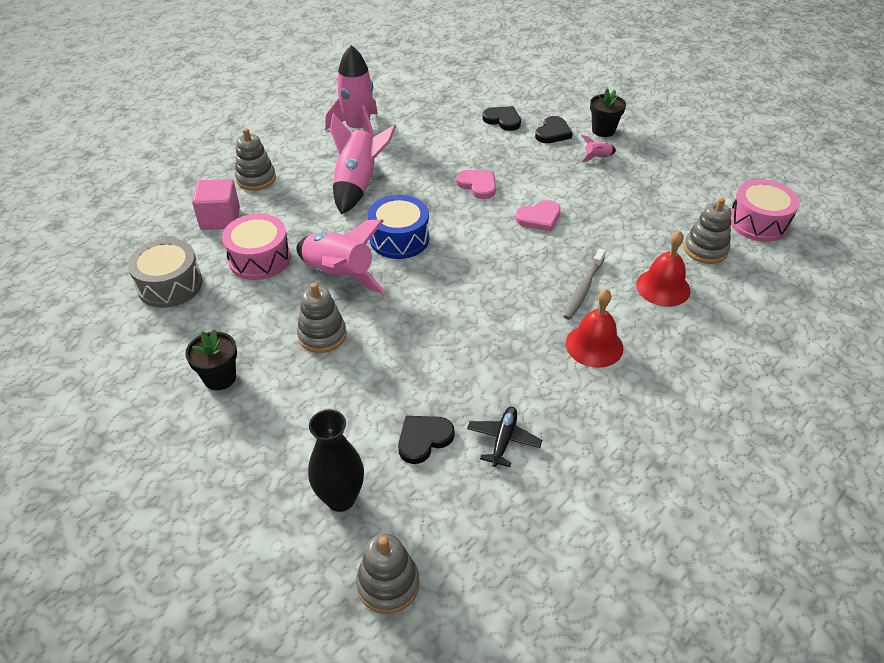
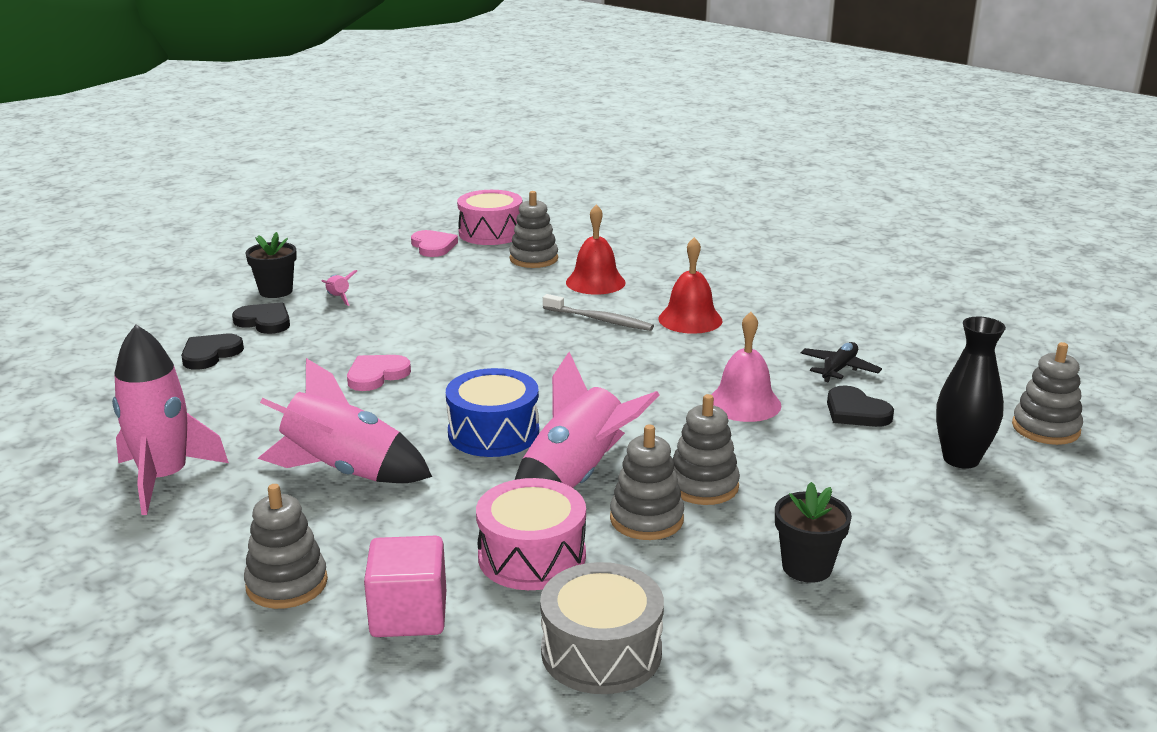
camera: 90 degrees left, 20 degrees down
(287, 306) = (646, 519): none -> grey stacking toy
(439, 367) = (744, 403): none -> pink bell
(503, 440) = (839, 369): black plane -> black plane turned 105 degrees clockwise
(539, 218) = (462, 338): pink heart -> pink heart (433, 246)

